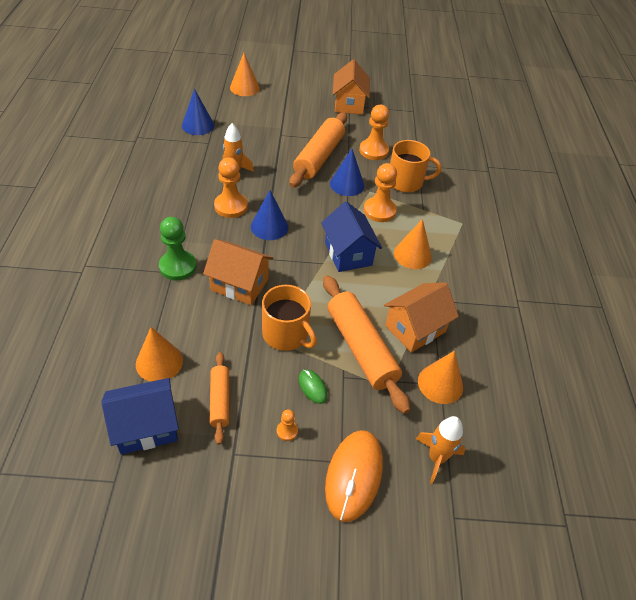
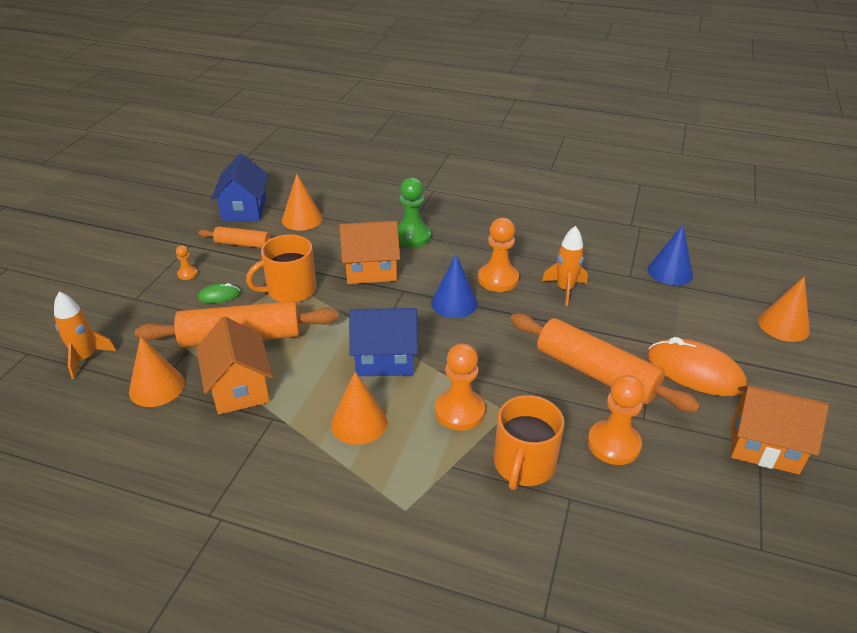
camera: 110 degrees right, 10 degrees down
(239, 284) = (371, 270): orange house -> orange house turned 45 degrees clockwise
(347, 184) = (526, 390): blue cone -> none
(353, 475) = (117, 302): orange mouse -> orange mouse (695, 371)

